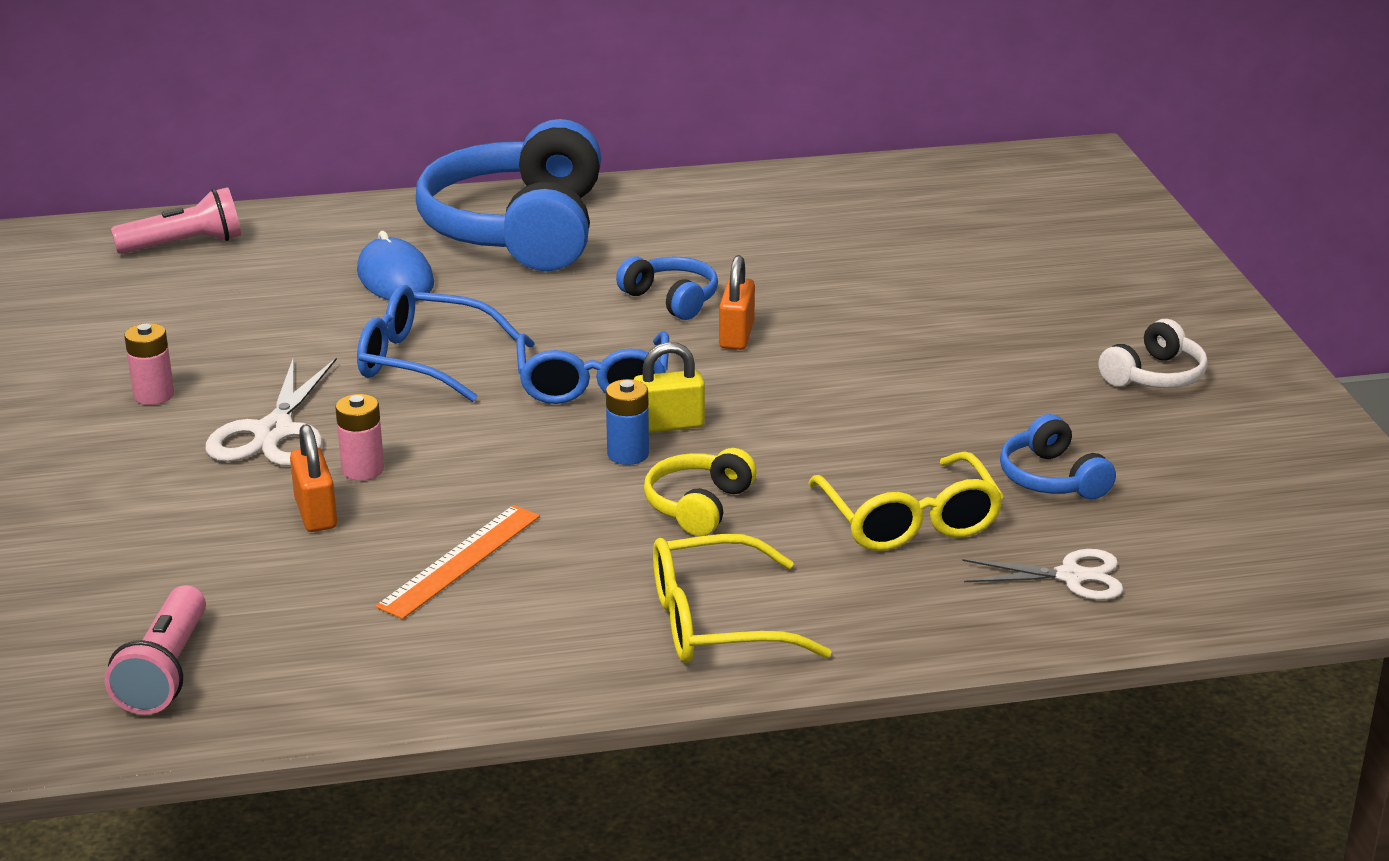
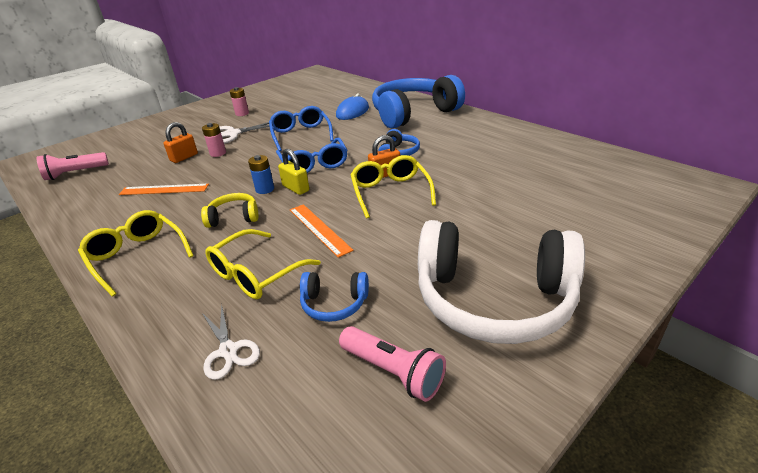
camera: 60 degrees right, 5 degrees up
(184, 244) = (337, 84): pink flashlight -> pink flashlight (393, 371)
(593, 384) = (314, 164): blue glasses -> blue glasses turned 75 degrees counterclockwise
(806, 351) = (390, 192): none -> yellow glasses
(843, 439) = (319, 229): none -> orange ruler
(1051, 478) = (334, 304): blue headphones -> blue headphones turned 120 degrees counterclockwise
(1155, 376) = (493, 299): white headphones -> white headphones, size x2.29

